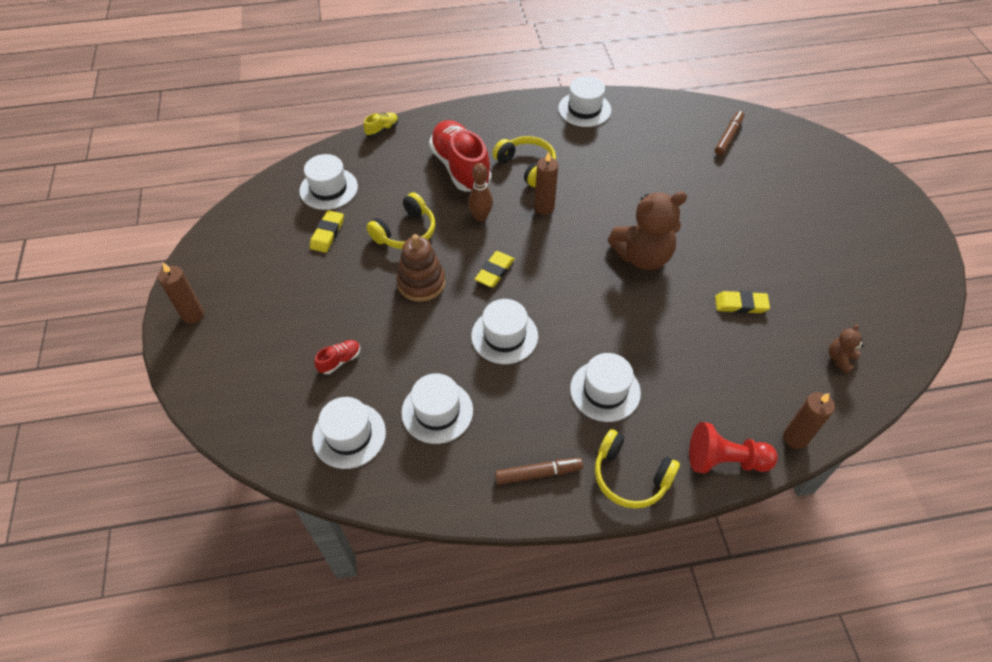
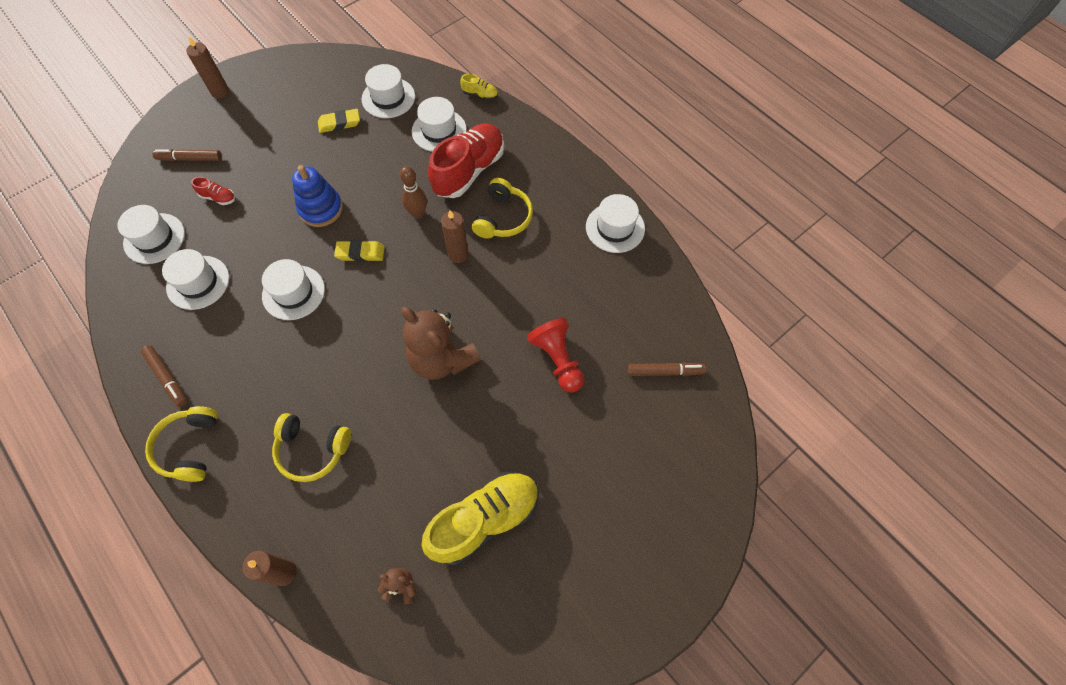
camera: 60 degrees right, 10 degrees up
(265, 370) = (190, 159): none -> brown marker
(405, 232) = (370, 171): yellow headphones -> yellow headphones (312, 449)
(421, 283) = (321, 209): brown stacking toy -> blue stacking toy
(605, 391) = (269, 392): white hat -> white hat (439, 130)
(725, 460) = (235, 518): red pawn -> red pawn (557, 360)
(740, 304) = (426, 468): yellow eraser -> none
(803, 284) = (485, 520): none -> yellow shoe

